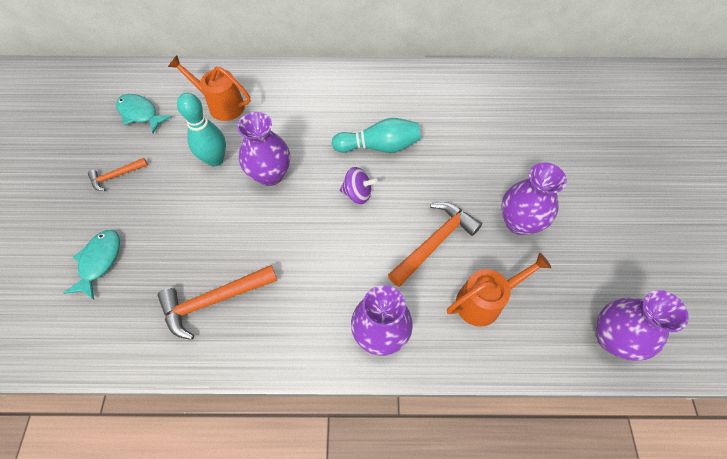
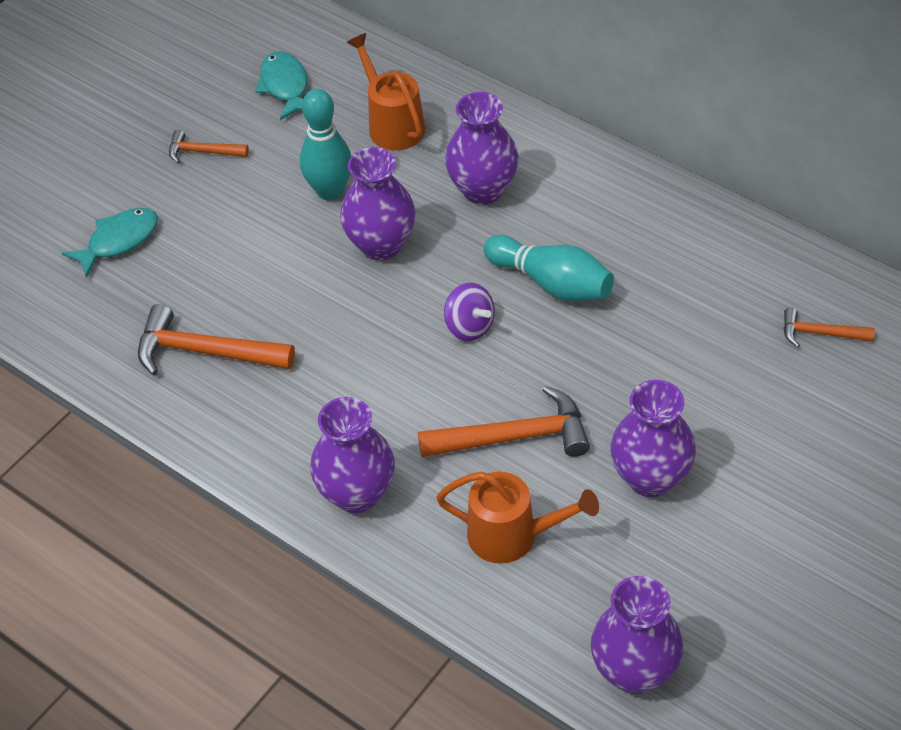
camera: 40 degrees right, 10 degrees down
(301, 116) = (483, 190): none -> purple vase
(522, 103) = (820, 333): none -> orange hammer

